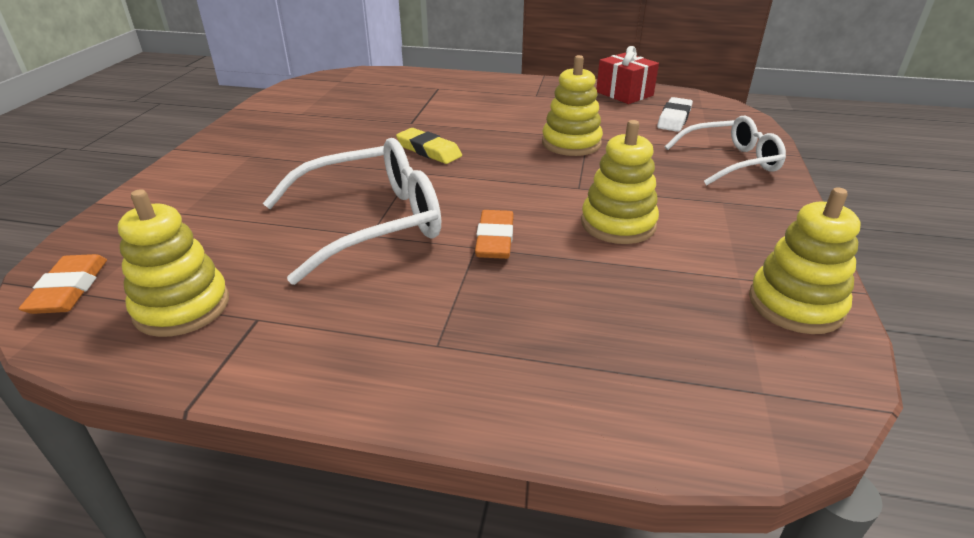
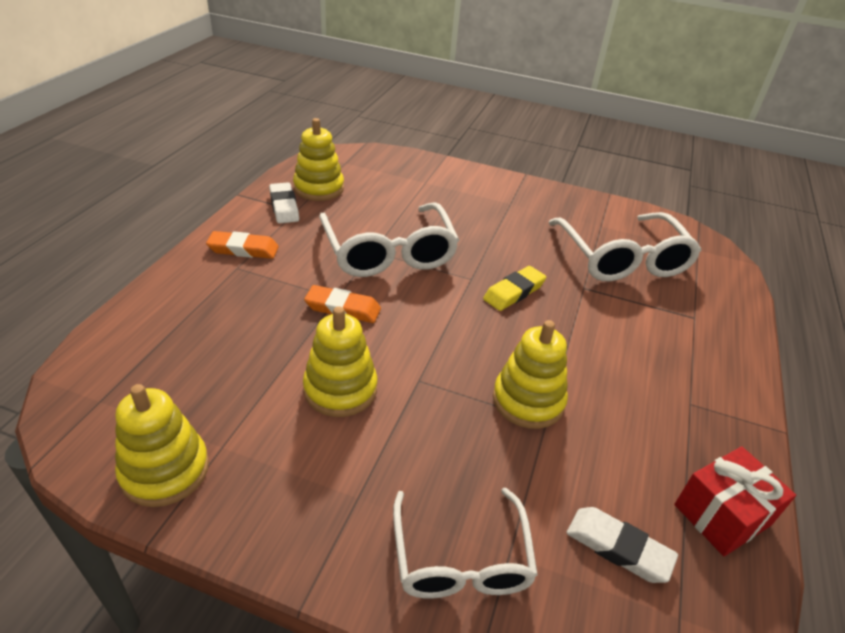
camera: 95 degrees right, 5 degrees up
(69, 289) = (351, 158): orange eraser -> orange eraser (243, 249)
(245, 334) = (284, 207): none -> white eraser
(360, 107) = (622, 259): none -> white glasses

